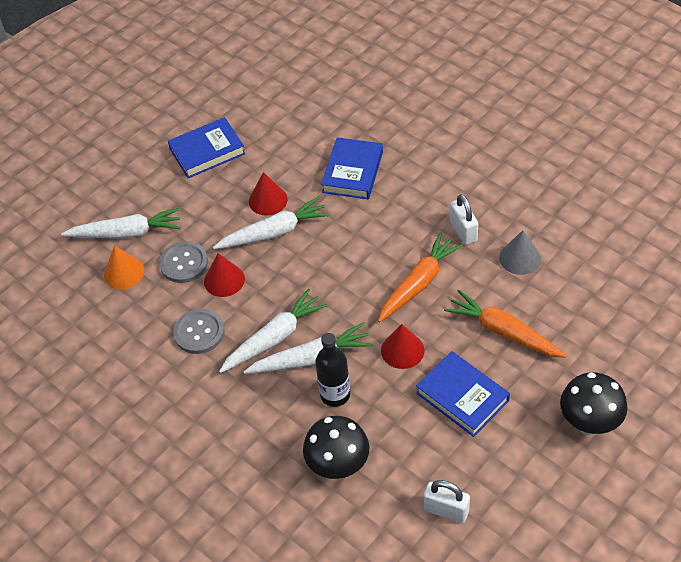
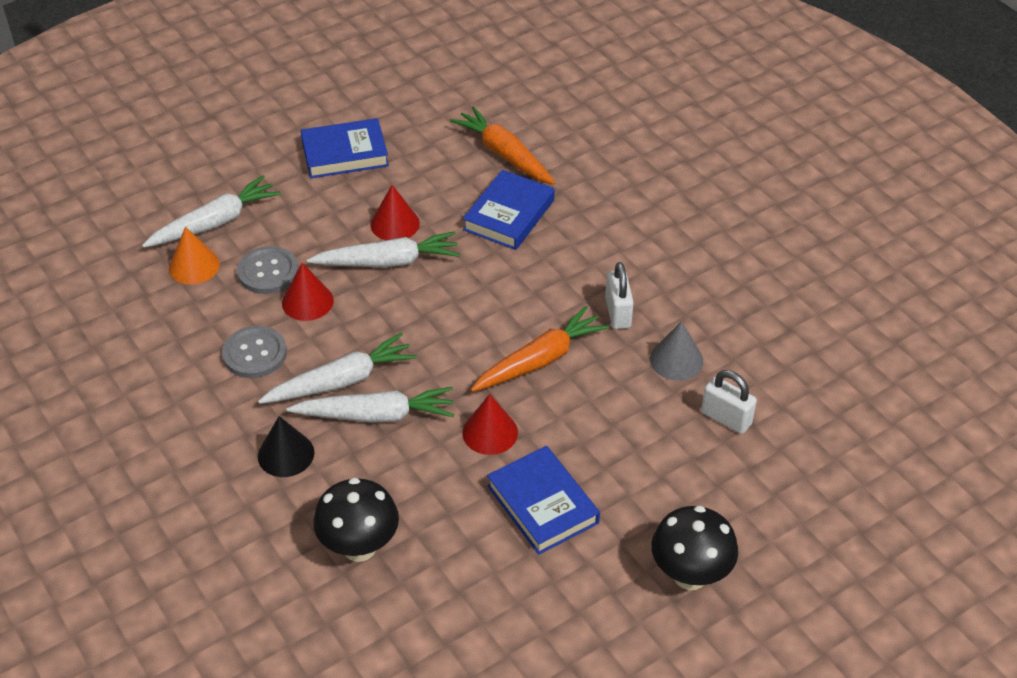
camera: 10 degrees right, 5 degrees down
(126, 233) = (215, 223): white carrot -> white carrot turned 45 degrees counterclockwise
(254, 407) = (286, 454): none -> black cone
(335, 395) = (388, 464): black bottle -> none
(446, 510) = (471, 632): white padlock -> white padlock (726, 418)
(503, 332) = (623, 441): orange carrot -> orange carrot (504, 154)

